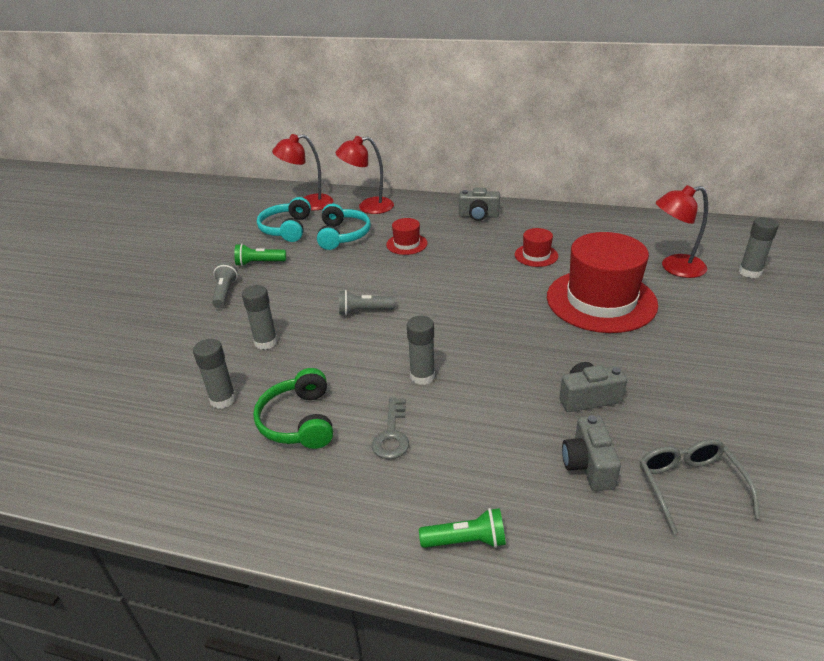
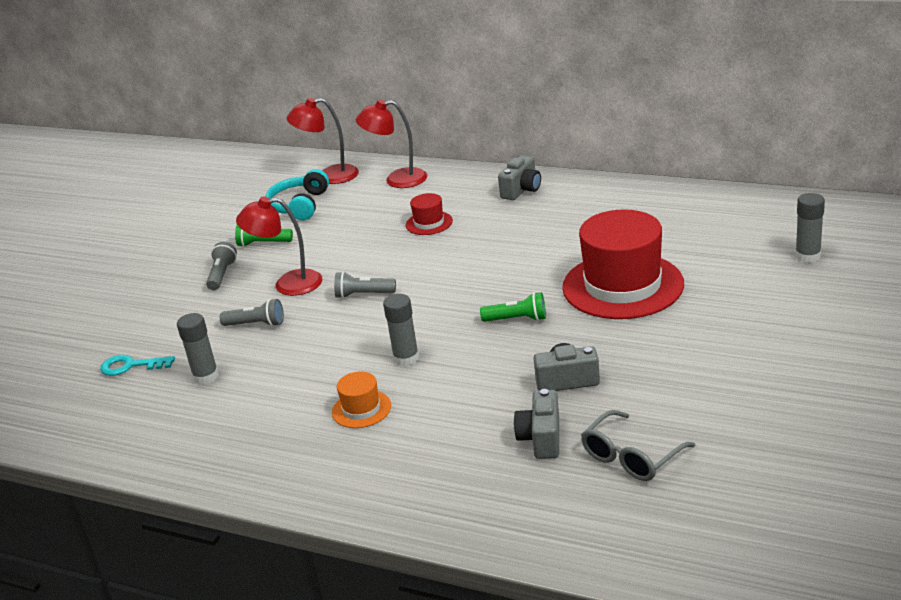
camera: 10 degrees right, 5 degrees down
(143, 389) = (131, 366): none -> turquoise key
(266, 342) = (256, 324): grey glue stick -> grey flashlight
(299, 421) = (275, 396): green headphones -> none
(342, 235) = (360, 213): turquoise headphones -> none
(392, 434) = (361, 409): grey key -> orange hat
(466, 540) = (405, 494): green flashlight -> green flashlight (517, 319)
(478, 216) = (521, 190): grey camera -> grey camera turned 75 degrees counterclockwise
(536, 255) = (570, 236): red hat -> none
(674, 268) = (723, 251): red lamp -> red lamp (288, 284)
(689, 486) = (631, 457): grey glasses -> grey glasses turned 135 degrees counterclockwise

